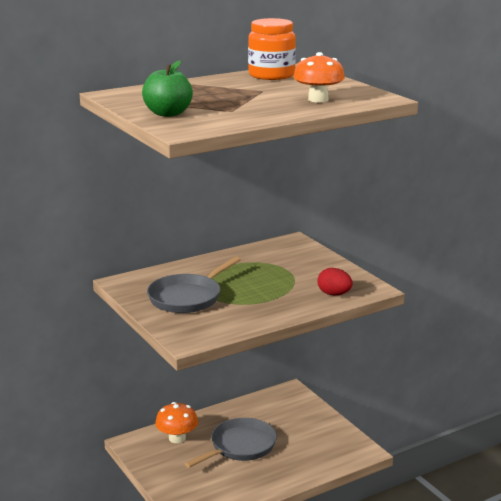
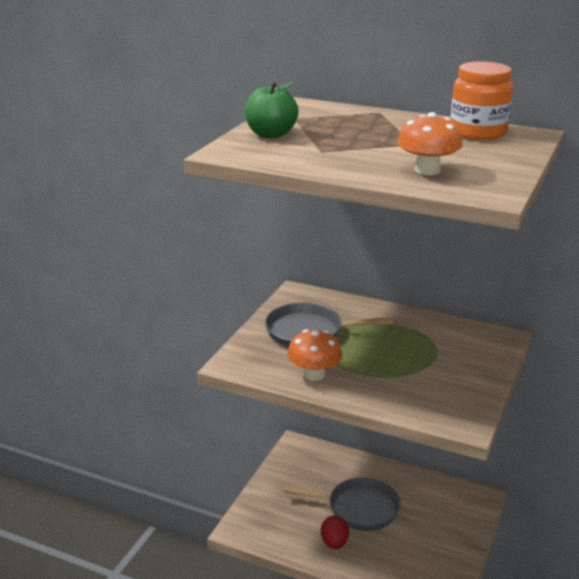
camera: 55 degrees right, 5 degrees up
(177, 438) = (329, 466): orange mushroom -> orange mushroom (314, 374)
(334, 294) = (420, 404): red egg -> red egg (334, 543)

